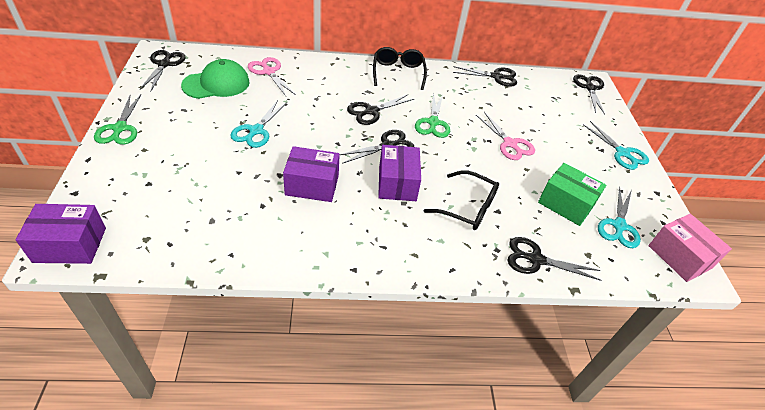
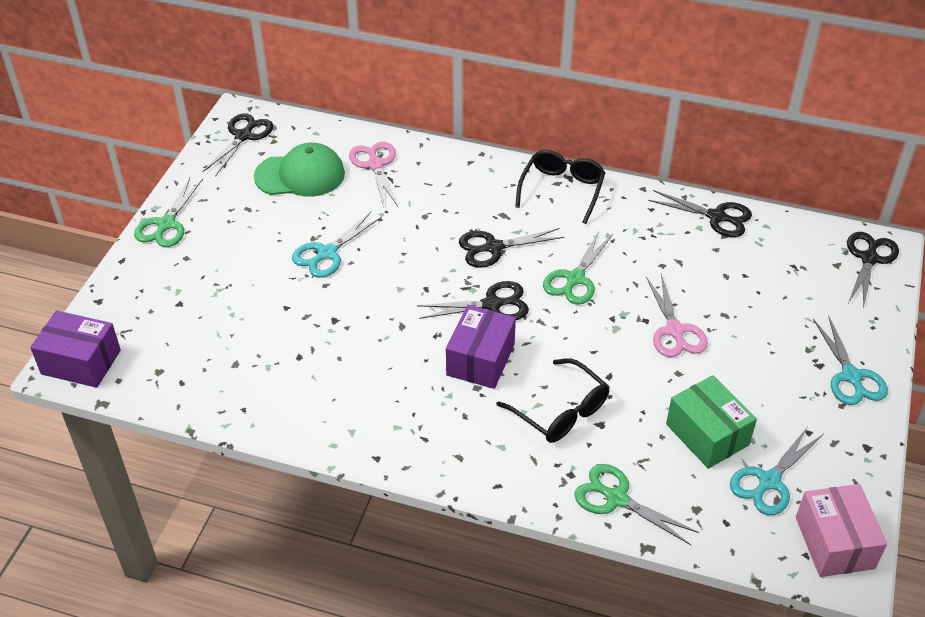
camera: 25 degrees right, 0 degrees up
(312, 185) = (369, 341): purple box -> none
(536, 259) = (616, 498): black scissors -> green scissors

